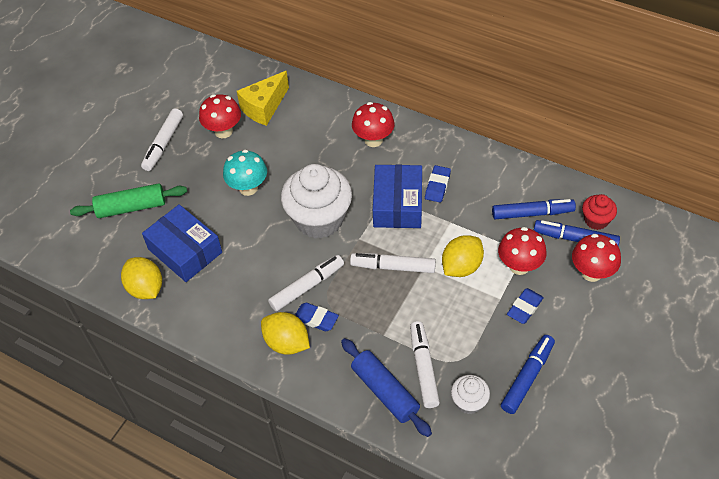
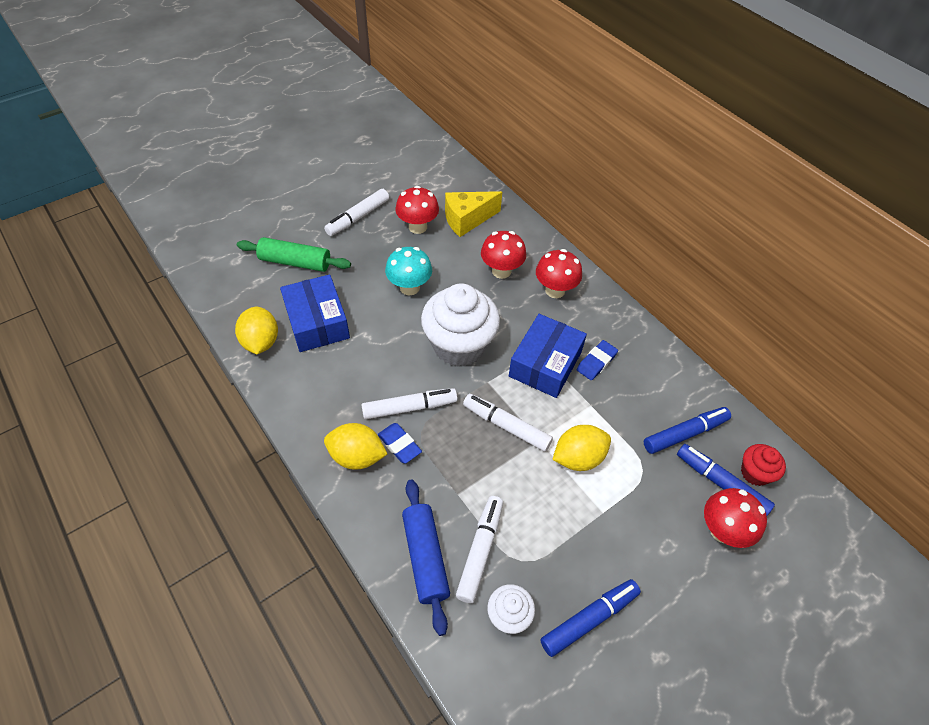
camera: 20 degrees right, 0 degrees up
(287, 343) = (357, 456): yellow lemon -> yellow lemon turned 45 degrees counterclockwise
(519, 266) = (642, 485): red mushroom -> red mushroom (501, 271)
(524, 308) = (625, 536): blue eraser -> none
(532, 213) = (684, 434): blue marker -> blue marker turned 45 degrees counterclockwise

